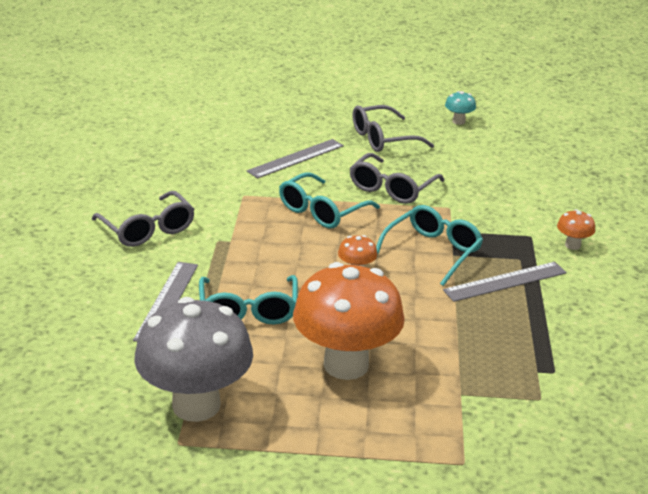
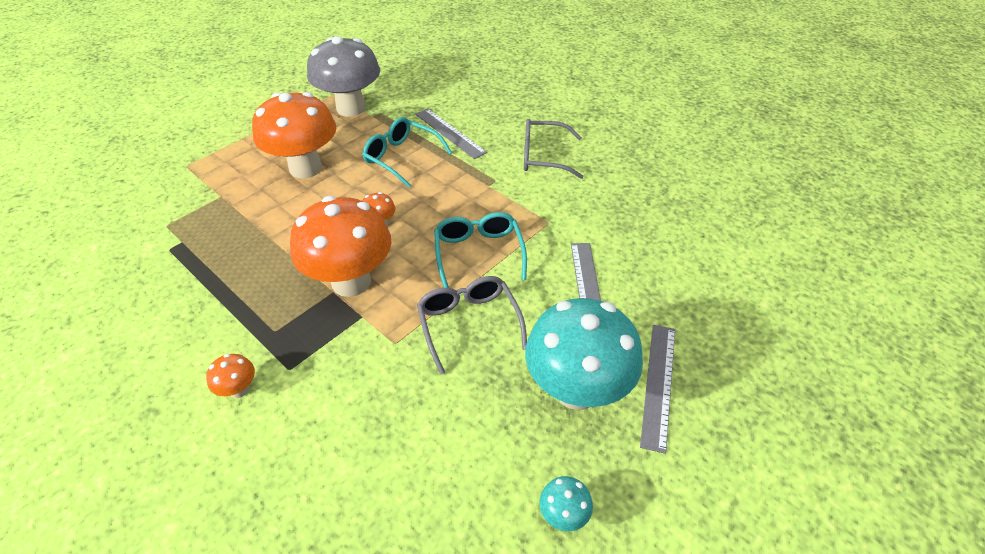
camera: 130 degrees right, 15 degrees up
(383, 139) = (576, 389): grey glasses -> turquoise mushroom
(432, 252) = (351, 282): turquoise glasses -> orange mushroom
(505, 282) = (265, 297): grey ruler -> grey ruler (658, 384)

